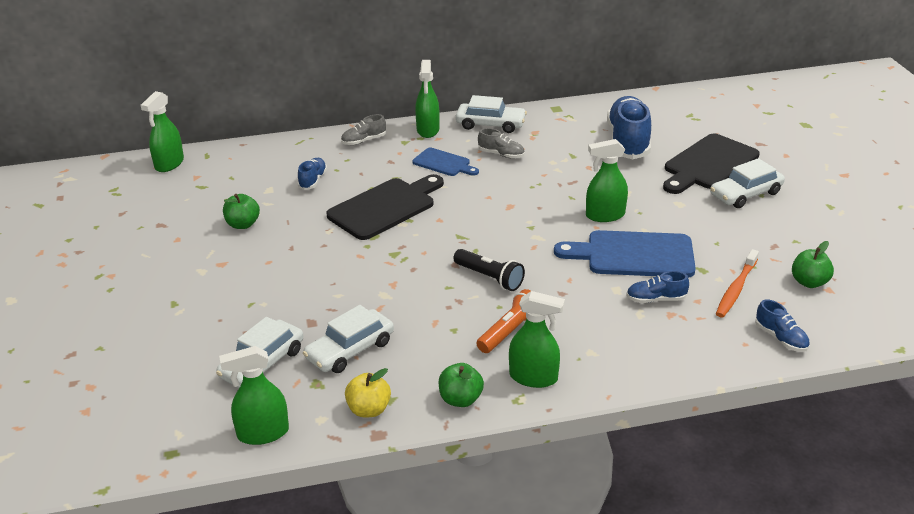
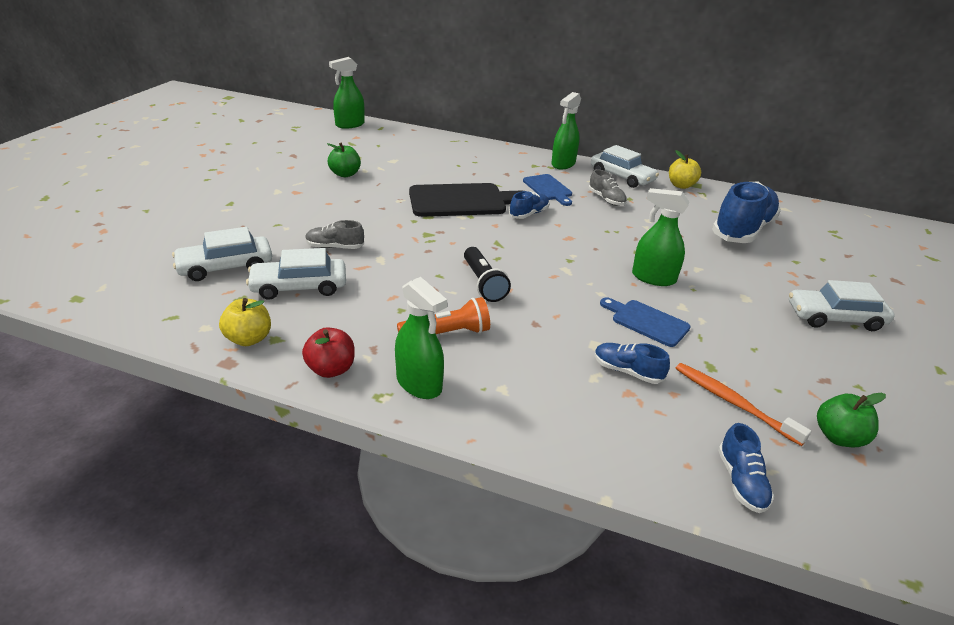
camera: 30 degrees right, 0 degrees up
(262, 433) = (152, 316): green spray bottle -> none
(313, 180) = (431, 165): blue shoe -> blue shoe (529, 214)
(363, 141) = (503, 155): grey shoe -> grey shoe (334, 247)
(460, 399) = (331, 369): green apple -> red apple
(545, 114) = (681, 185): none -> yellow apple
(633, 255) = (647, 322): blue cutting board -> blue cutting board, size x0.57
(708, 164) = (814, 276): black cutting board -> none
(736, 289) = (733, 402): orange toothbrush -> orange toothbrush turned 75 degrees clockwise

